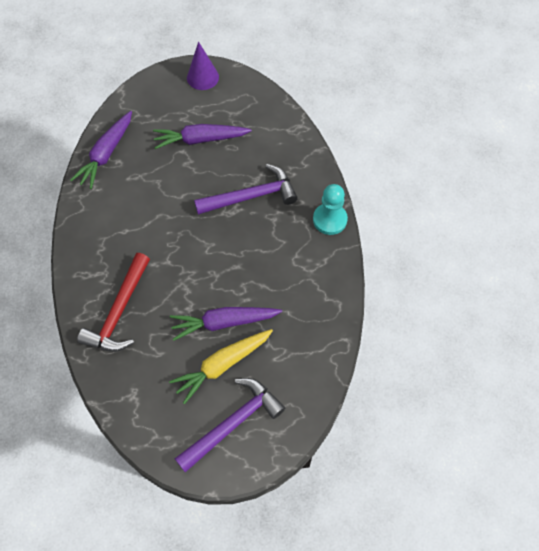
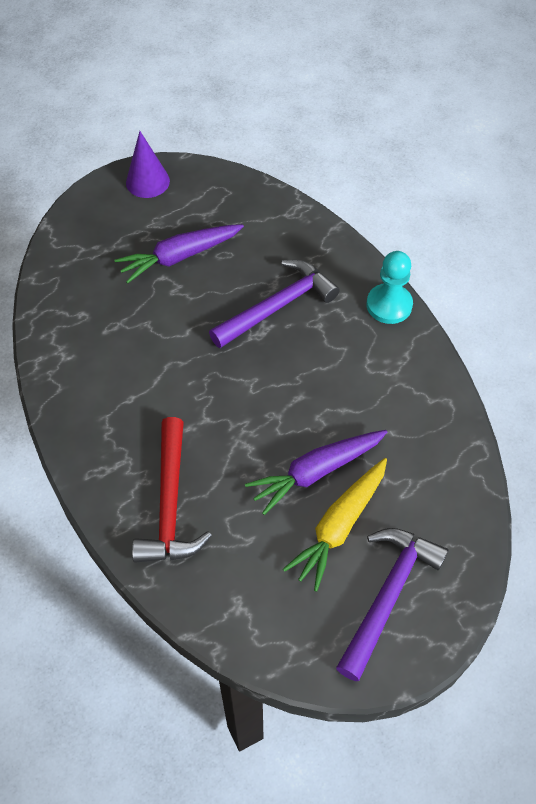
camera: 20 degrees left, 5 degrees down
(106, 154) = (61, 310): purple carrot -> none

